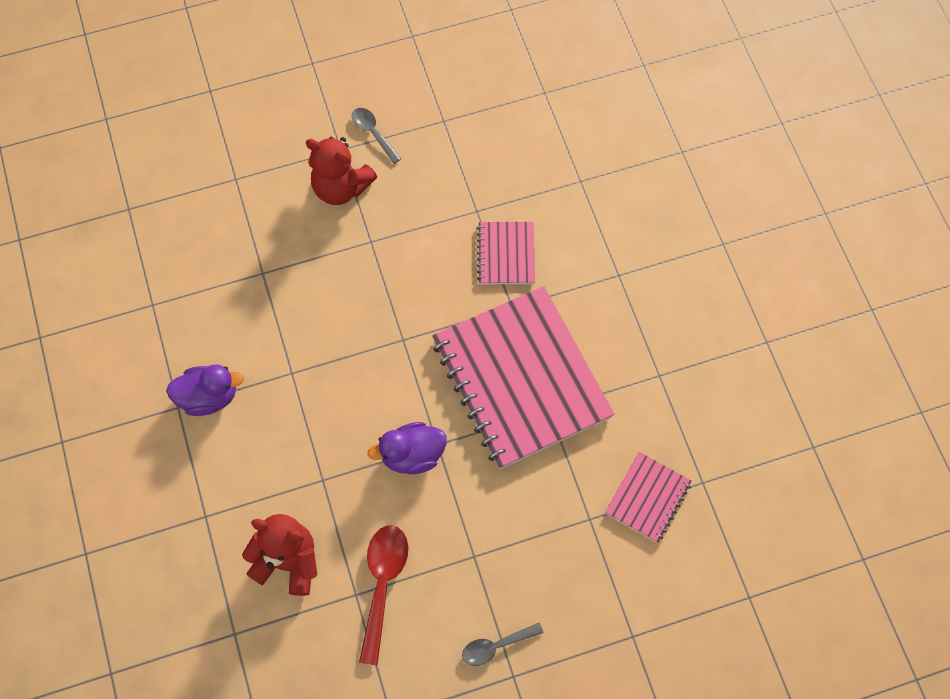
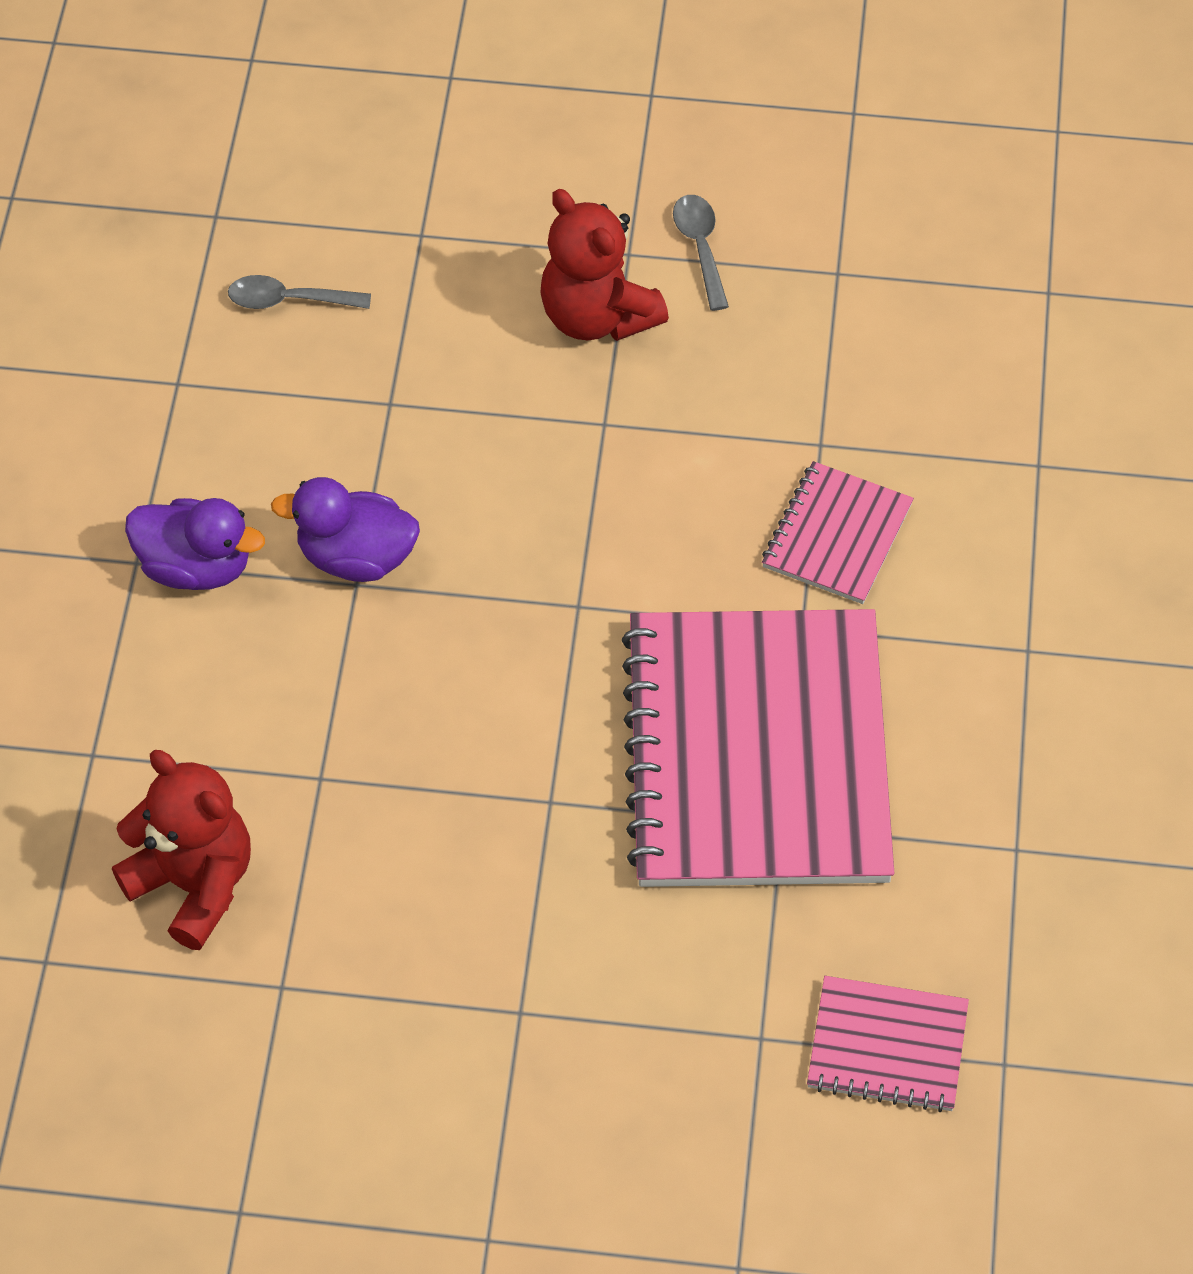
camera: 25 degrees right, 10 degrees down
(382, 584) = (336, 990): red spoon -> none
(412, 455) = (497, 801): purple duck -> purple duck (356, 557)
(496, 646) = (483, 1176): grey spoon -> grey spoon (289, 300)
(647, 498) = (887, 1046): pink notebook -> pink notebook turned 45 degrees clockwise

